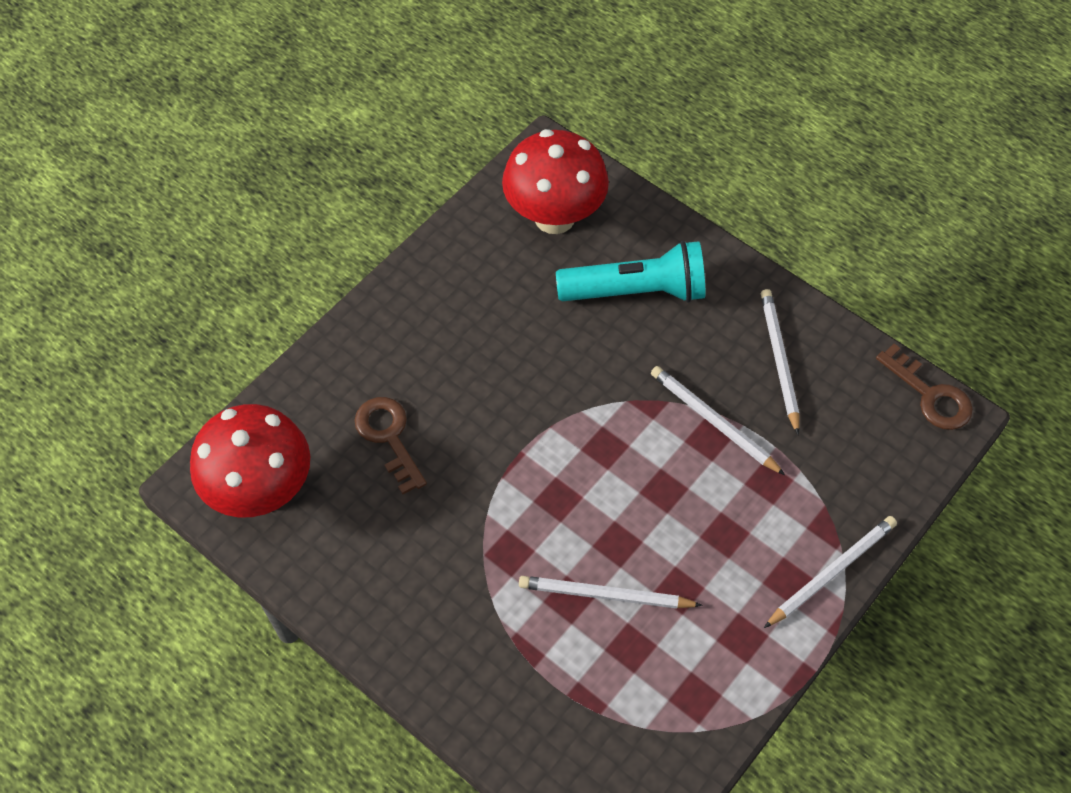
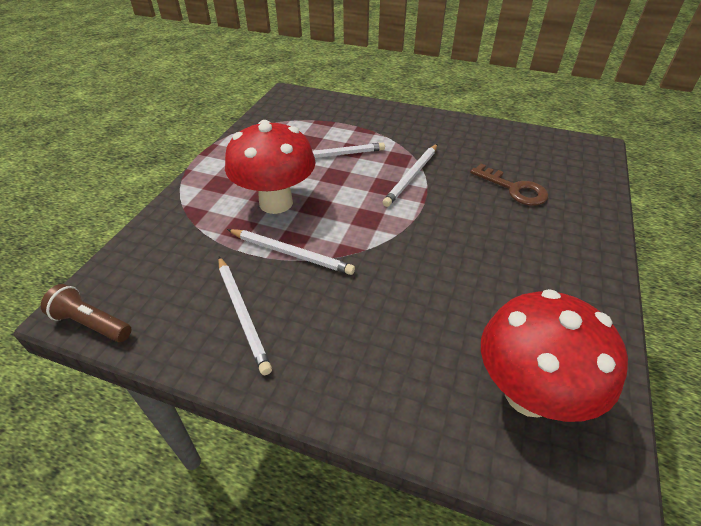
camera: 160 degrees right, 15 degrees down
(261, 491) = (559, 151): red mushroom -> red mushroom (276, 203)
(636, 291) = (399, 338): turquoise flashlight -> none
(831, 572) = (189, 193): white pencil -> white pencil (412, 176)
(930, 395) = (92, 323): brown key -> brown flashlight

